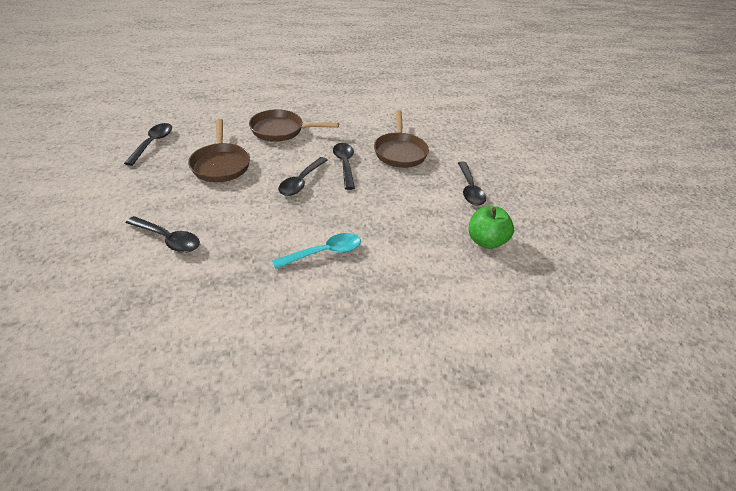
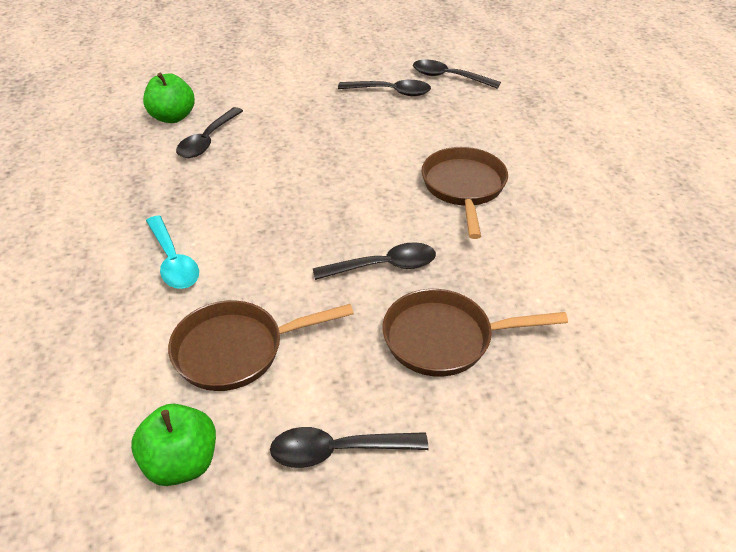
camera: 90 degrees right, 0 degrees up
(112, 264) = (172, 117): none -> green apple
(221, 164) = (356, 149): brown pan -> brown pan (237, 350)
(301, 182) = (328, 224): black spoon -> black spoon (448, 77)

